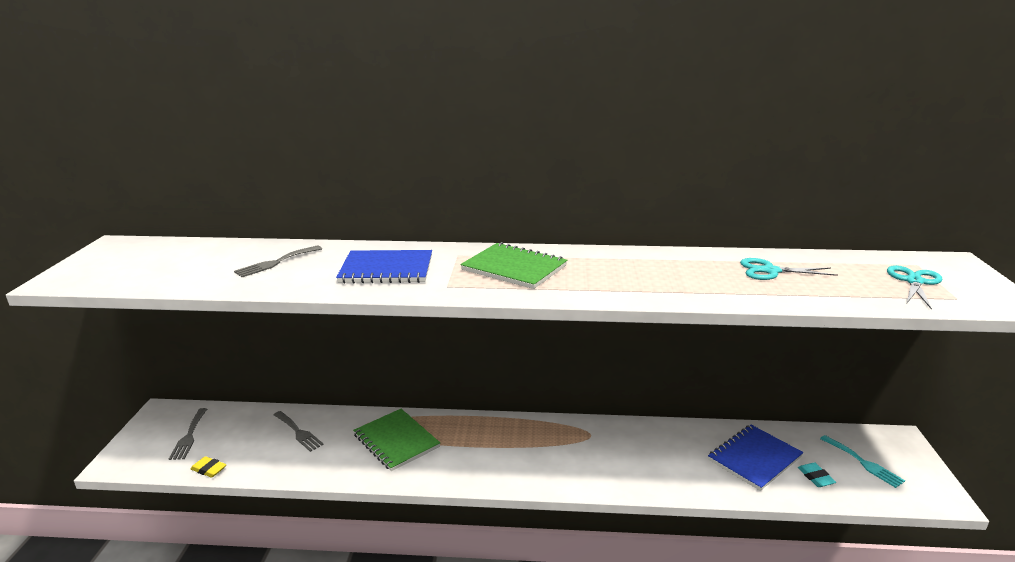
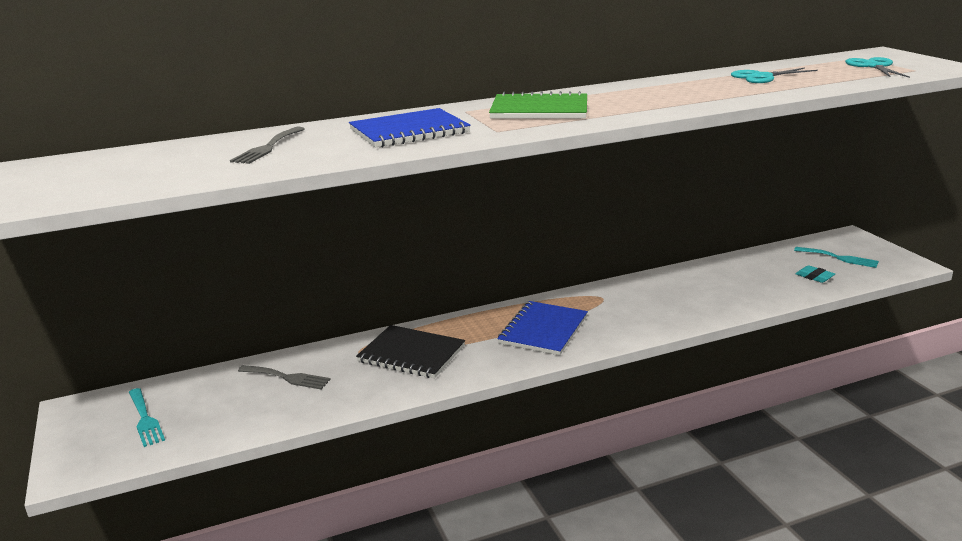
camera: 25 degrees left, 0 degrees up
(189, 436) = (145, 419): grey fork -> turquoise fork
(209, 469) = (210, 439): yellow eraser -> none
(396, 441) = (411, 354): green notebook -> black notebook
(754, 458) = (757, 277): blue notebook -> blue notebook (543, 330)

